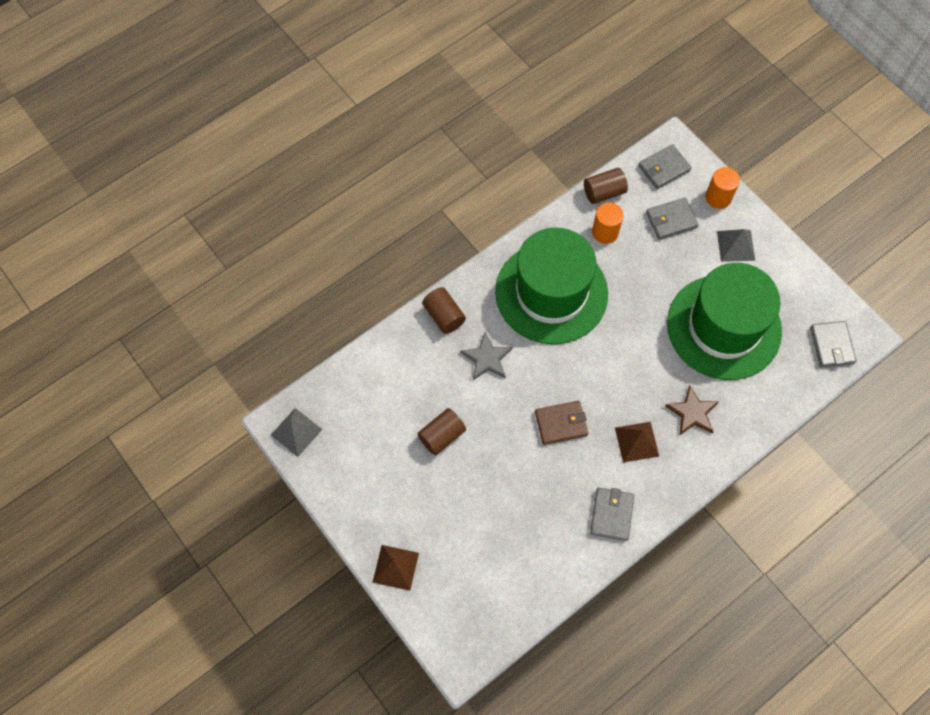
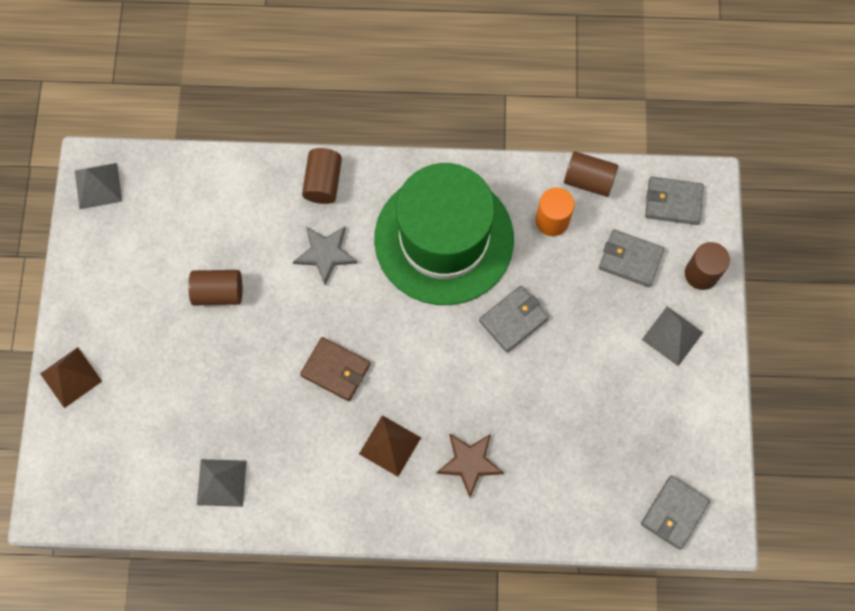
camera: 40 degrees right, 5 degrees up
(556, 550) = (221, 482): none -> grey pyramid
(611, 515) = (302, 493): grey wallet -> grey wallet (513, 320)
(718, 197) = (701, 274): orange cylinder -> brown cylinder
(724, 327) = (581, 406): green hat -> none

